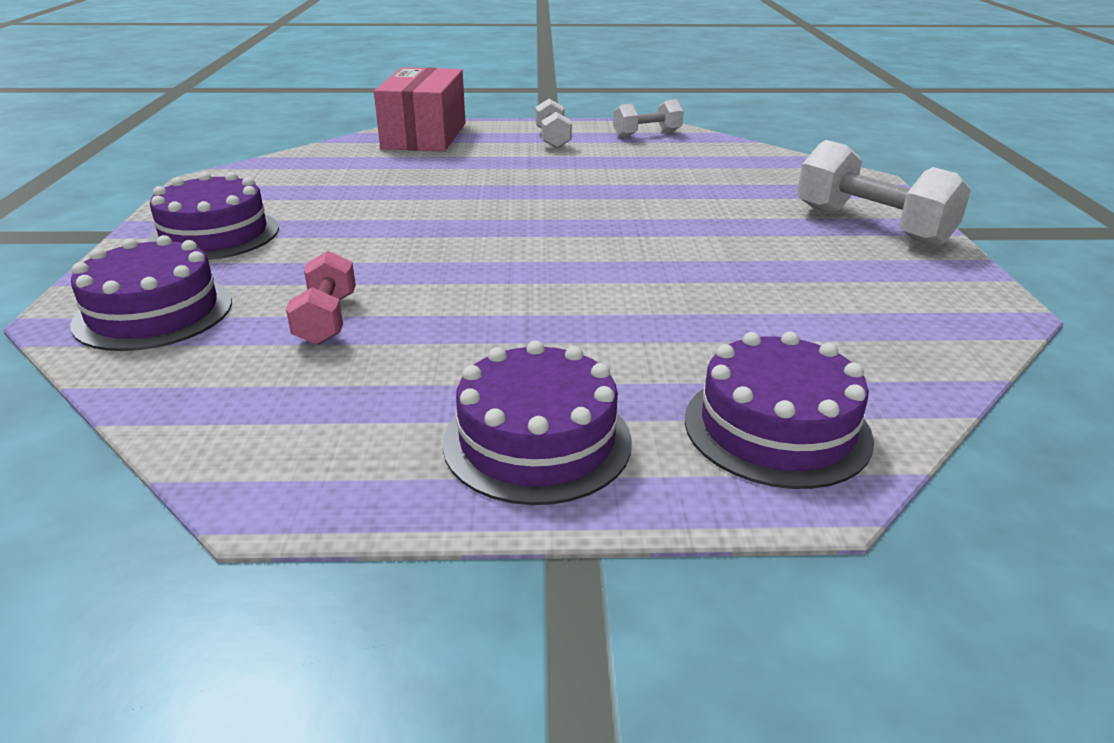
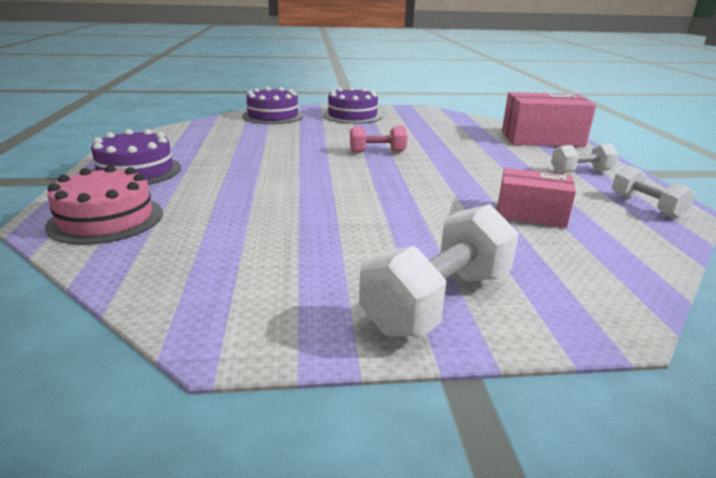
camera: 85 degrees right, 5 degrees down
(326, 319) = (261, 136): pink dumbbell -> pink dumbbell (377, 152)
(677, 174) = (530, 214): none -> pink box
(777, 428) = (106, 219): purple cake -> pink cake

